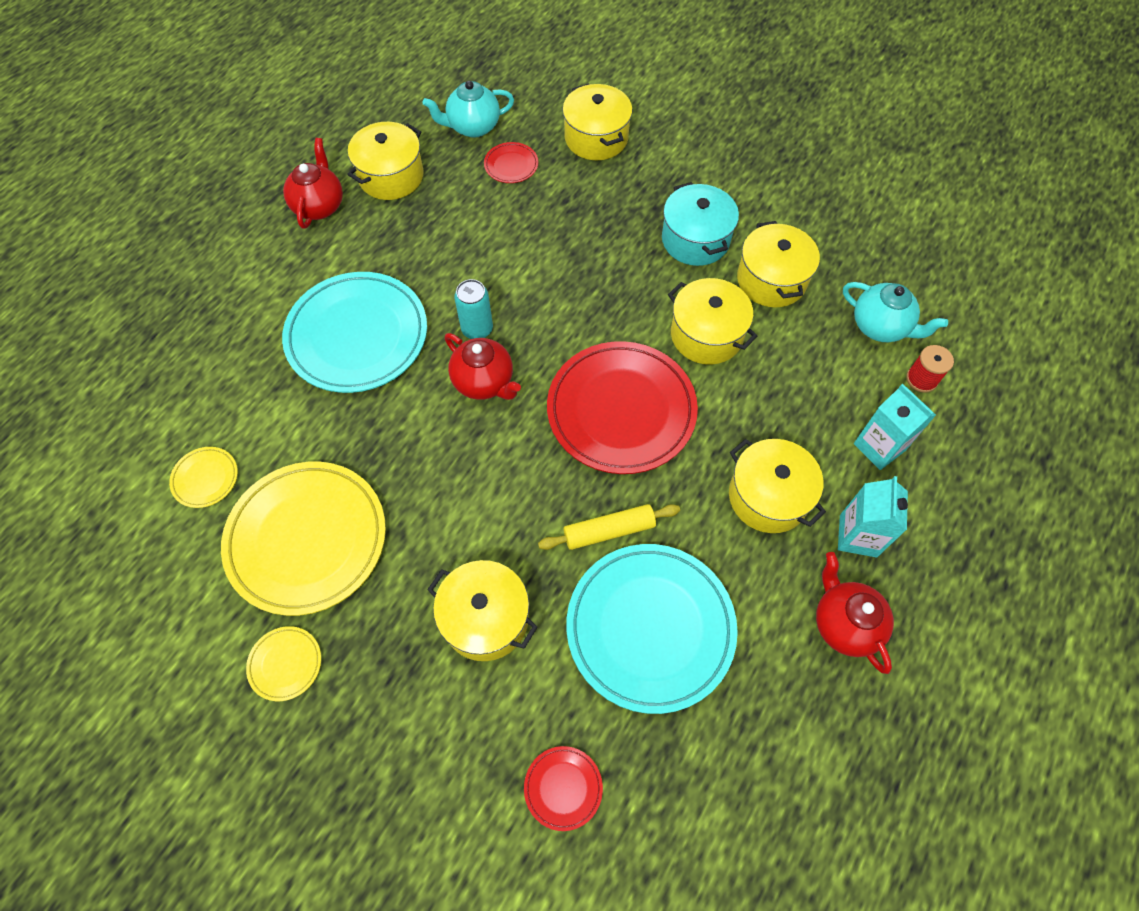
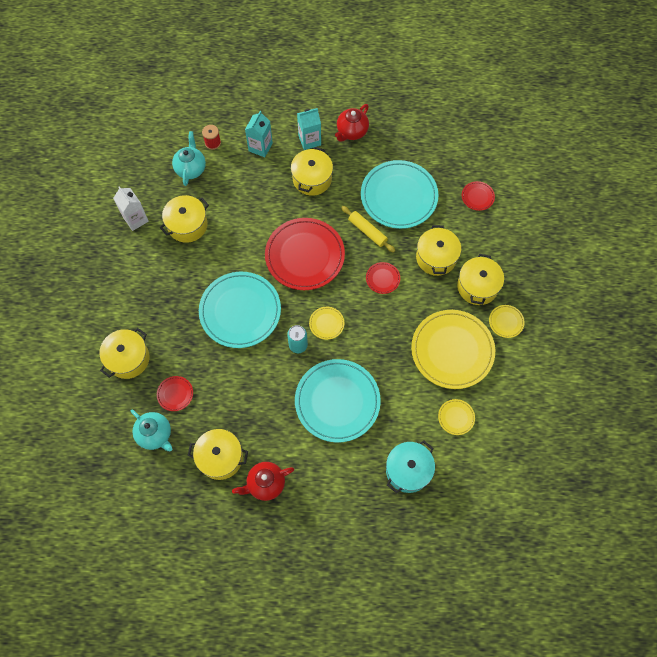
camera: 120 degrees left, 5 degrees up
(484, 382) = (326, 323): red teapot -> yellow plate
(504, 505) = (382, 278): none -> red plate
(581, 283) = (240, 311): none -> turquoise plate
(695, 239) = (179, 271): turquoise pot -> turquoise pot (408, 470)
(706, 335) = (239, 239): yellow pot -> yellow pot (477, 286)
(817, 223) = (135, 219): none -> white carton

